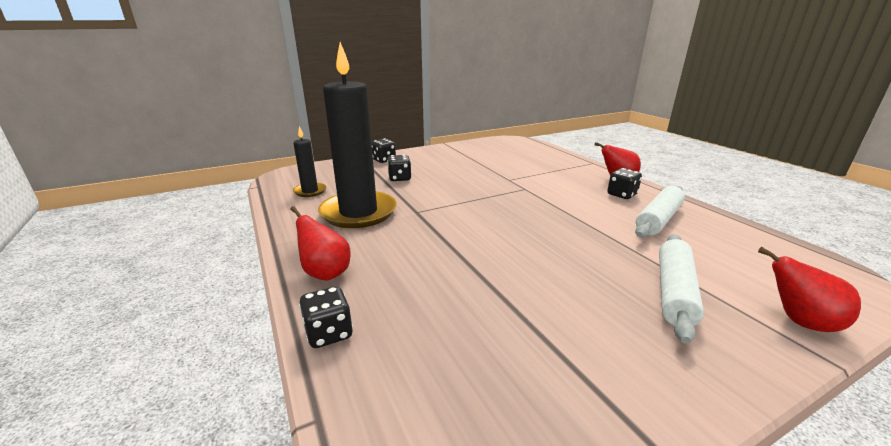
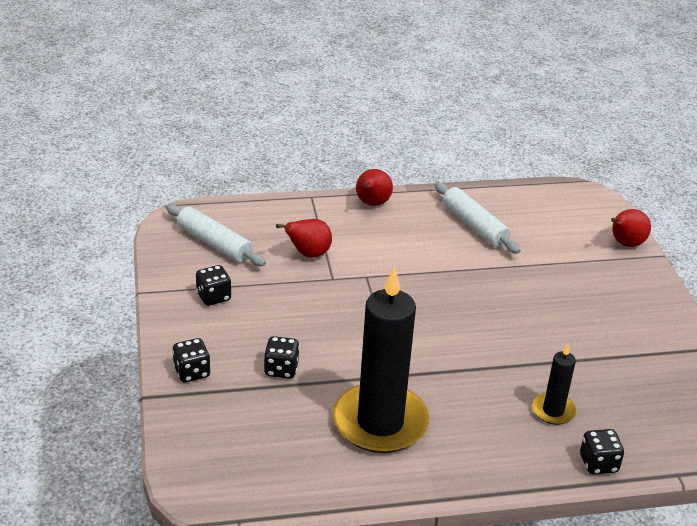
camera: 75 degrees left, 10 degrees up
(310, 191) = (288, 463): black candle -> black candle (553, 411)
(325, 273) = (510, 460): red pear -> red pear (308, 254)
(621, 195) = (413, 220): black dice -> black dice (213, 297)
(674, 291) = (584, 275): white rolling pin -> white rolling pin (214, 243)

